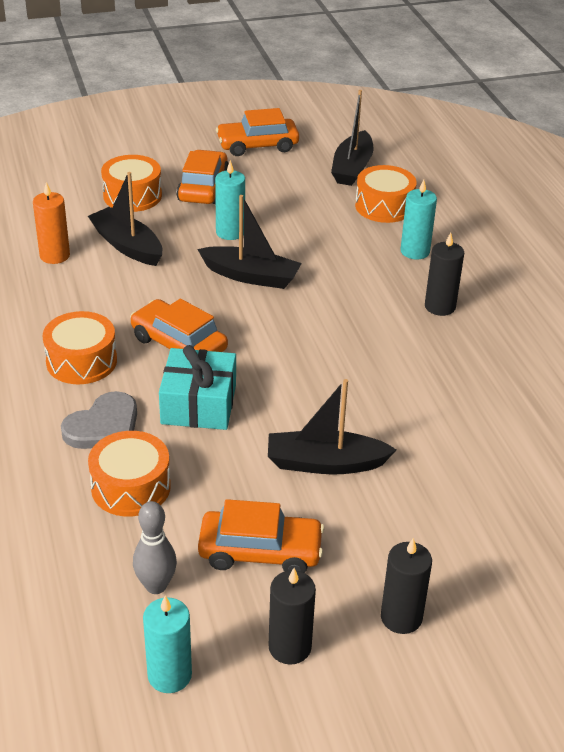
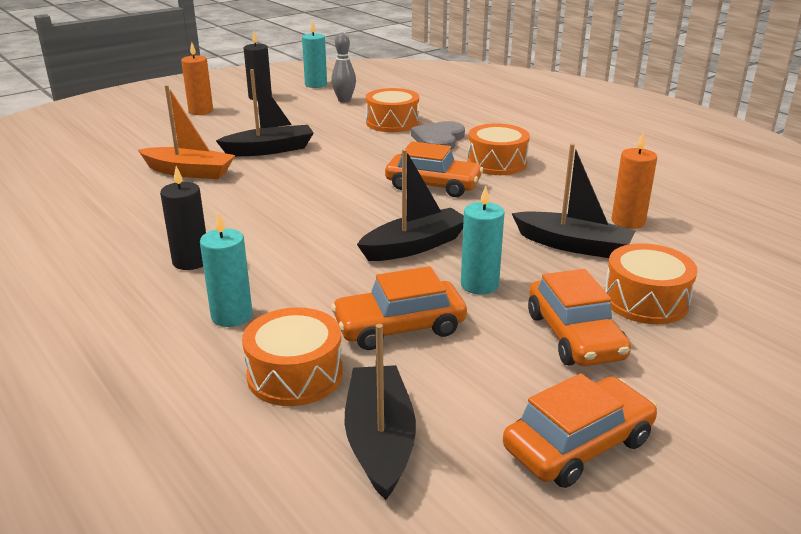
camera: 160 degrees right, 10 degrees down
(198, 404) = (383, 159): turquoise gift -> none
(251, 276) = (415, 246): black boat -> black boat turned 150 degrees clockwise
(260, 551) = (293, 116): orange car -> orange car (399, 327)
(401, 617) = (201, 111): black candle -> orange candle
(432, 440) = (189, 172): none -> orange boat

